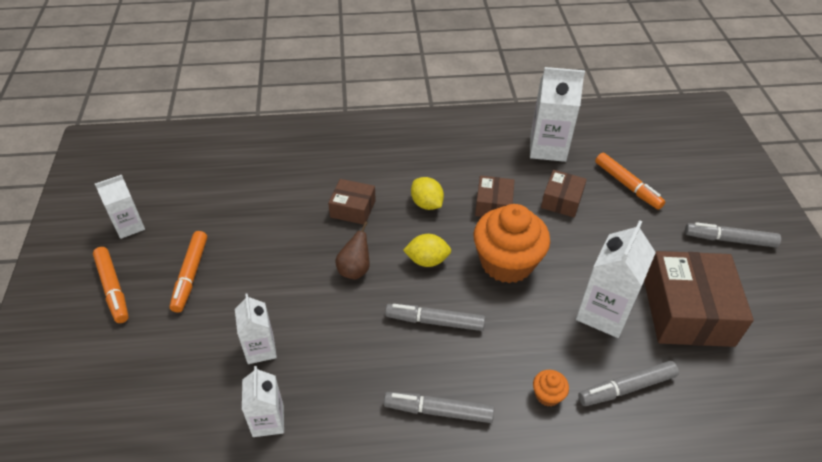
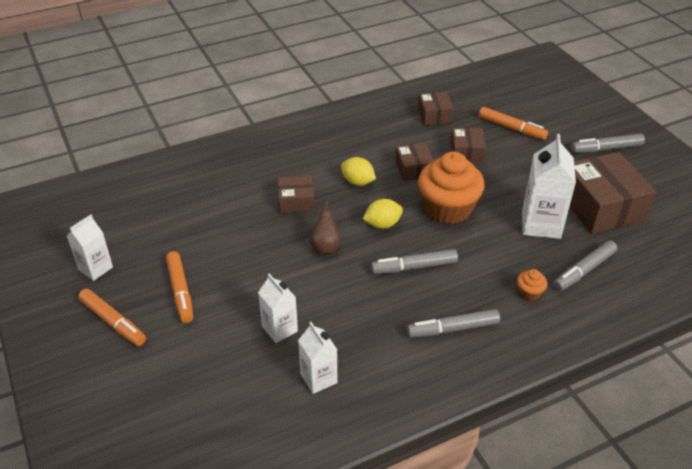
camera: 20 degrees left, 5 degrees down
(547, 148) = (434, 115): white carton -> brown box

